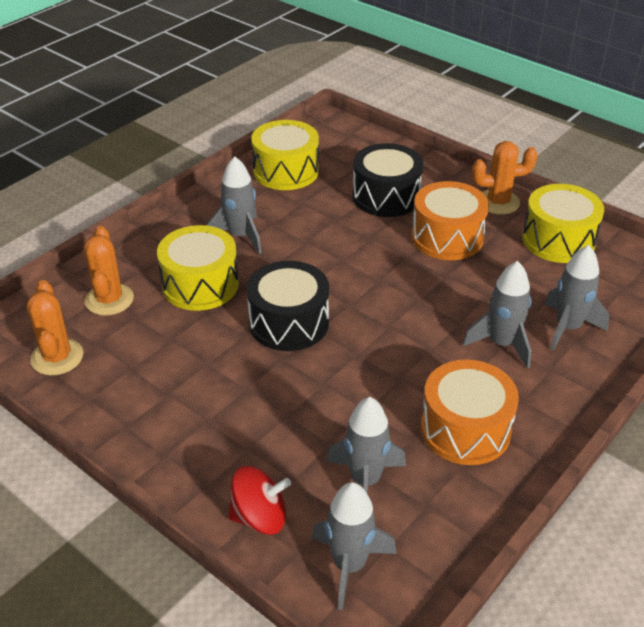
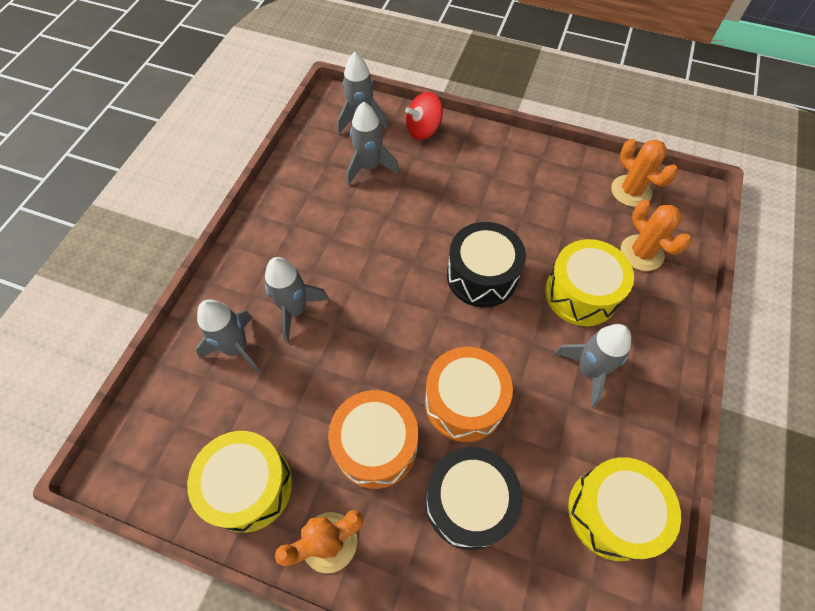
camera: 160 degrees right, 20 degrees up
(465, 429) = (311, 221): orange drum -> orange drum (464, 402)

